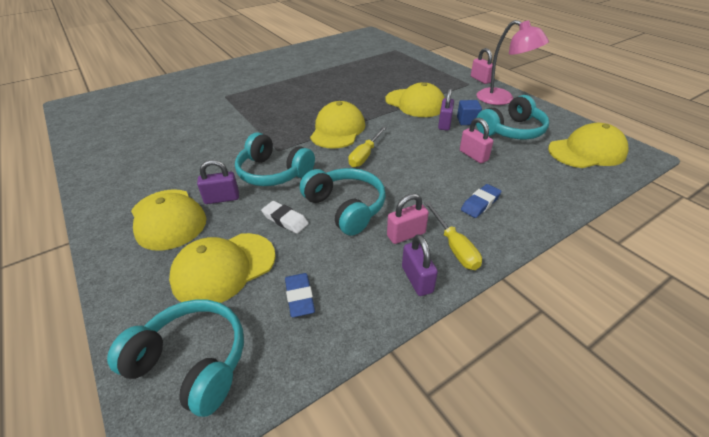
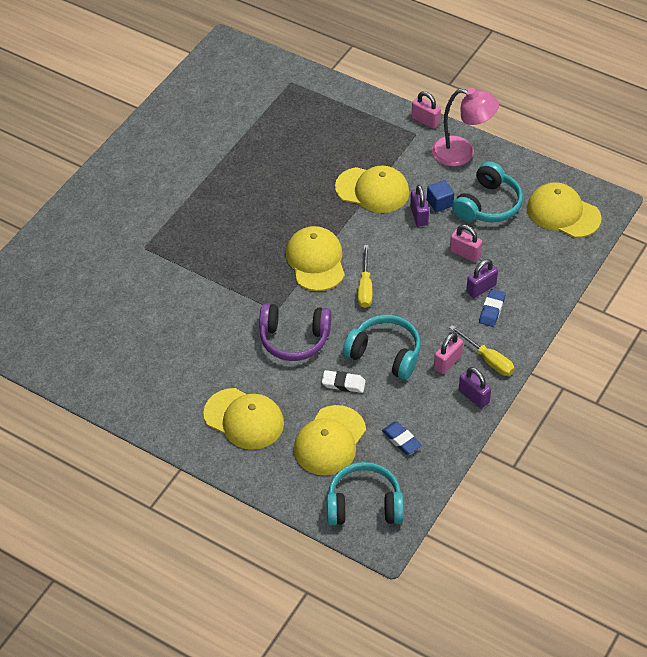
camera: 25 degrees left, 10 degrees up
(222, 198) = (271, 383): purple padlock -> purple padlock (481, 288)
(273, 173) = (294, 339): turquoise headphones -> purple headphones
(587, 151) = (563, 213): yellow cap -> yellow cap turned 105 degrees counterclockwise

